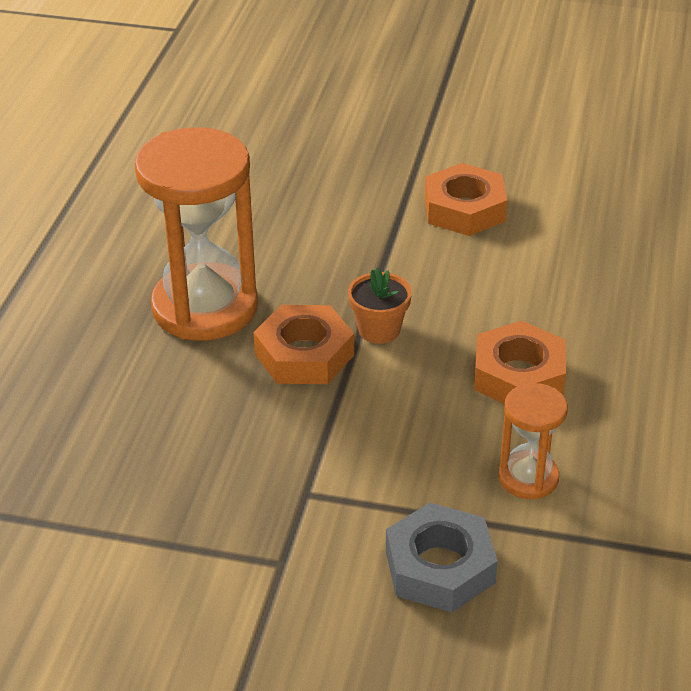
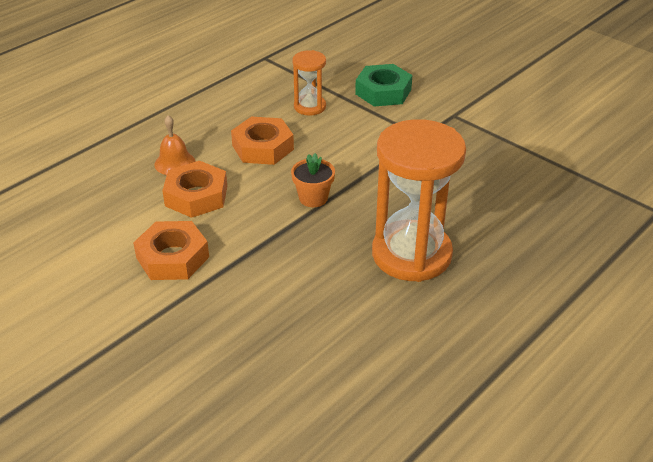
camera: 150 degrees left, 0 degrees up
(304, 354) = (370, 201): orange nut -> orange nut (196, 196)
(440, 567) = (383, 91): grey nut -> green nut
(602, 307) = (175, 163): none -> orange bell

